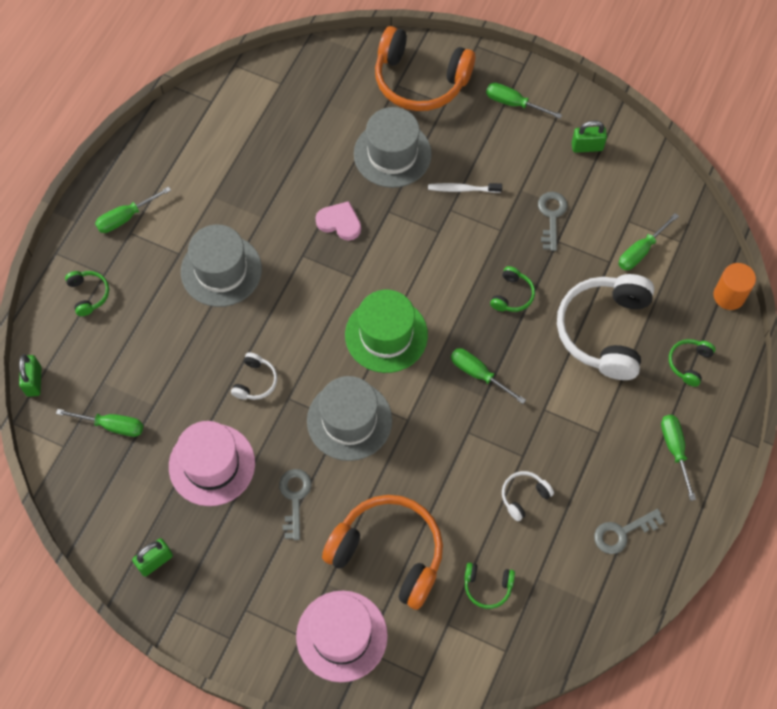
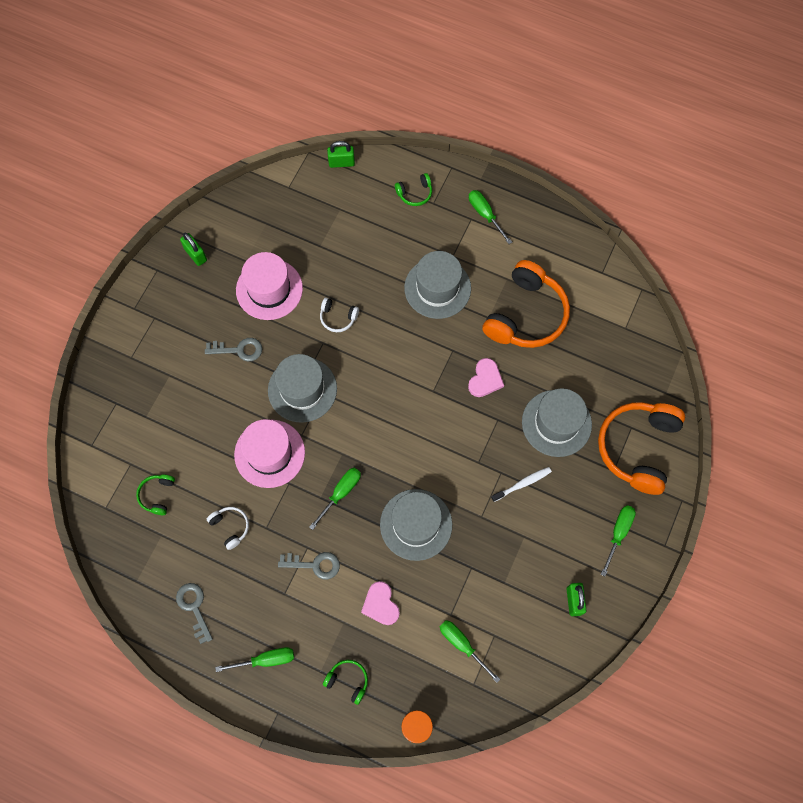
camera: 90 degrees right, 5 degrees up
(112, 425) = (304, 218): green screwdriver -> none
(341, 636) = (128, 386): pink hat -> pink hat (269, 453)
(386, 335) = (378, 418): green hat -> none
(389, 553) = (190, 420): orange headphones -> orange headphones (526, 315)
(462, 189) = (522, 484): white toothbrush -> white toothbrush turned 60 degrees clockwise
(512, 295) = (416, 524): green headphones -> grey hat
(551, 216) = (497, 563): grey key -> grey key (314, 564)
(604, 331) = (380, 604): white headphones -> pink heart

